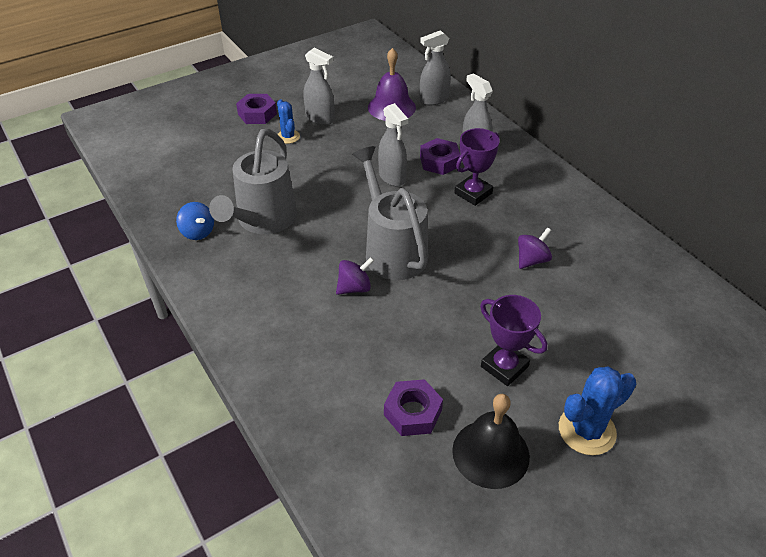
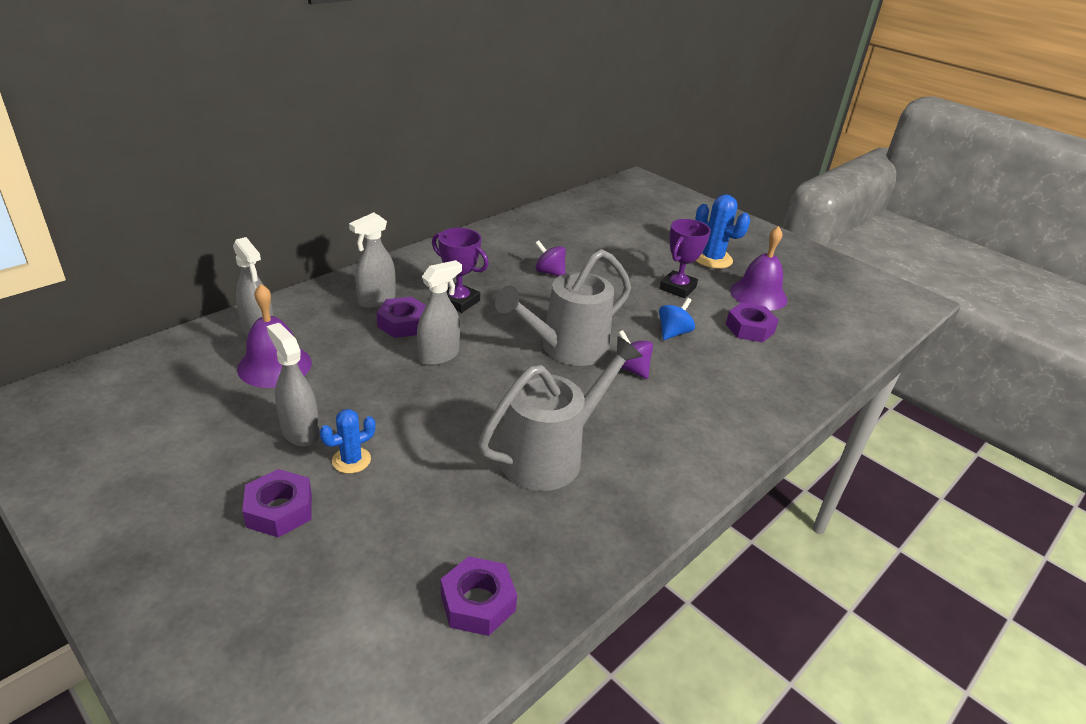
camera: 105 degrees left, 10 degrees down
(160, 177) = (478, 602): none -> purple nut
(198, 232) = (595, 516): blue spinning top -> blue spinning top (673, 333)
(263, 221) = (551, 454): grey watering can -> grey watering can turned 45 degrees counterclockwise
(320, 118) = (300, 432): grey spray bottle -> grey spray bottle turned 60 degrees counterclockwise
(490, 453) = (758, 295): black bell -> purple bell

